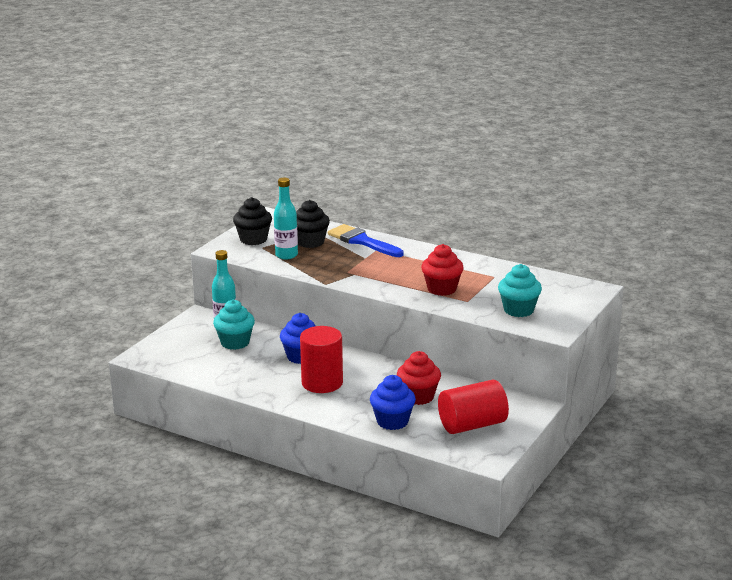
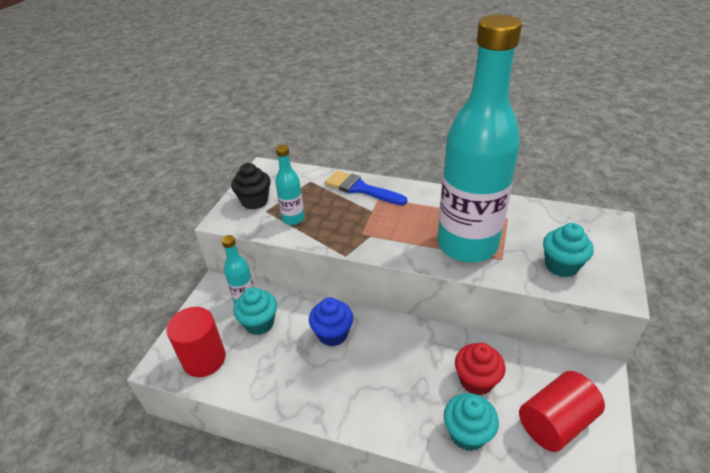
camera: 10 degrees left, 15 degrees up
(310, 242) = (311, 197): black cupcake -> none
(322, 383) = (367, 375): red cylinder -> red cylinder (204, 359)
(392, 421) = (467, 433): blue cupcake -> turquoise cupcake
(442, 289) = (467, 245): red cupcake -> turquoise bottle

